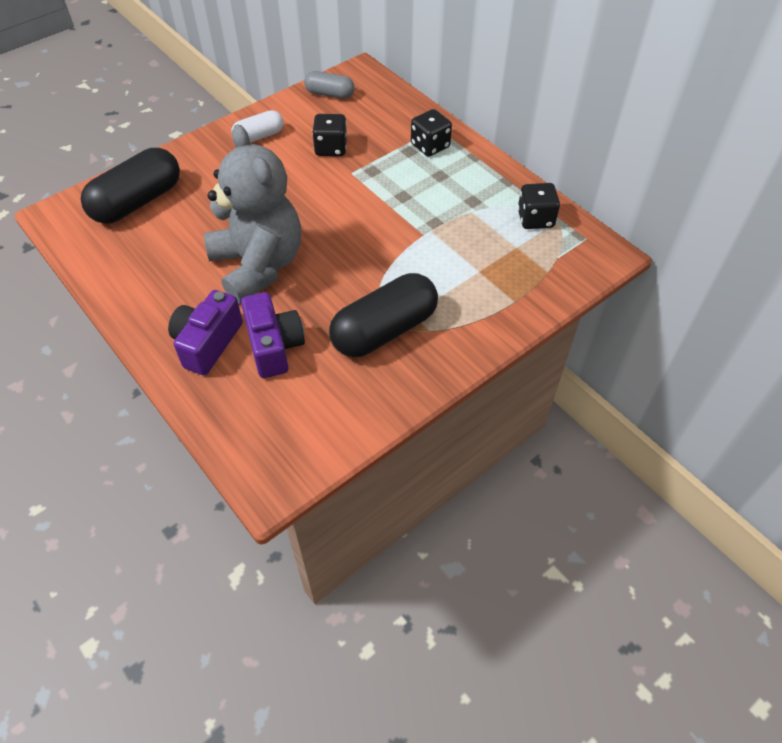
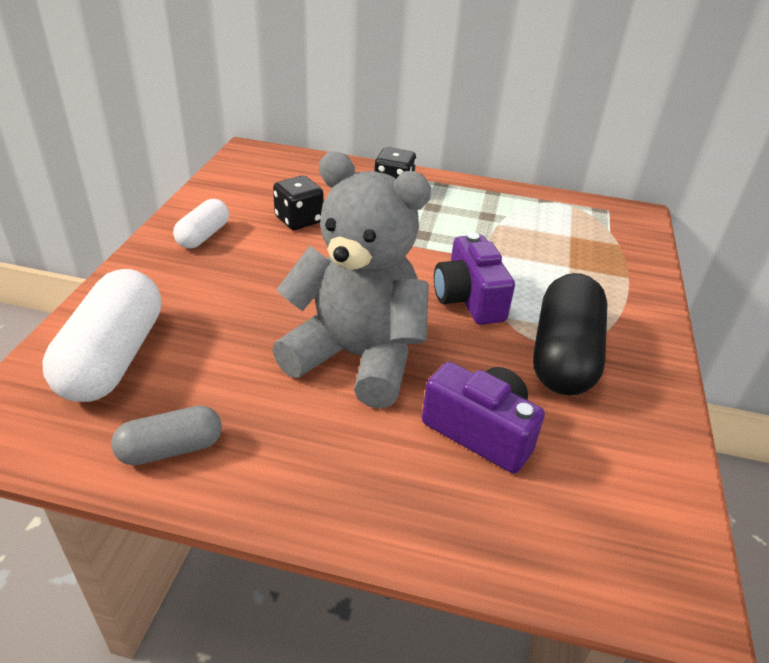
camera: 40 degrees left, 15 degrees down
(137, 202) = (114, 357): black capsule -> white capsule
(207, 343) = (401, 472): purple camera -> purple camera (468, 299)
(330, 94) = (240, 177): grey capsule -> grey capsule (171, 449)
(535, 219) = (554, 210): black dice -> none

